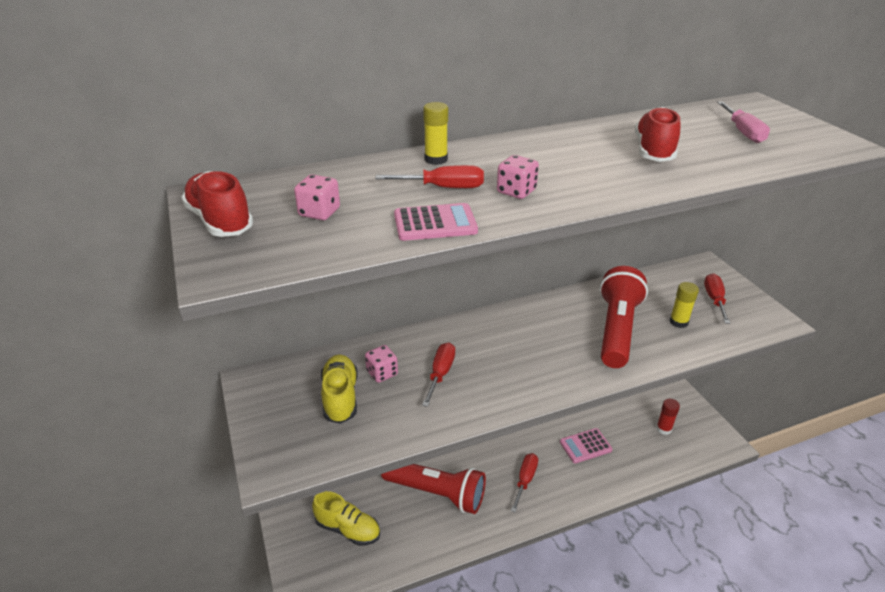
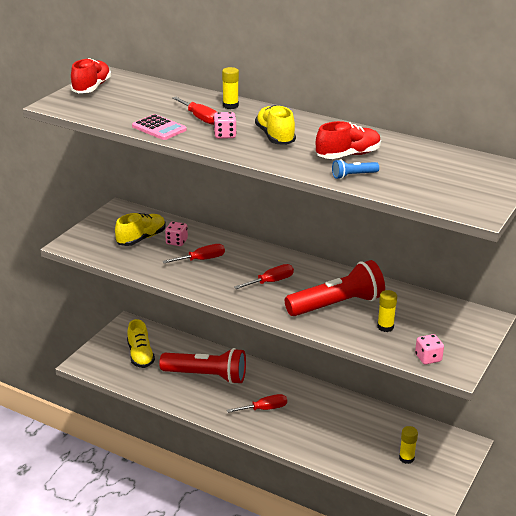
camera: 50 degrees right, 5 degrees down
(319, 212) = (130, 102): pink dice -> pink dice (428, 358)
(437, 493) = (207, 376): red flashlight -> red flashlight turned 60 degrees counterclockwise
(559, 167) = (275, 137): none -> yellow shoe
(585, 446) = (333, 424): pink calculator -> none
(664, 429) = (406, 458): red glue stick -> yellow glue stick
(710, 166) = (353, 176): none -> blue flashlight
(714, 299) = (441, 335): red screwdriver -> red screwdriver (271, 282)
(743, 132) = (436, 175): pink screwdriver -> none

